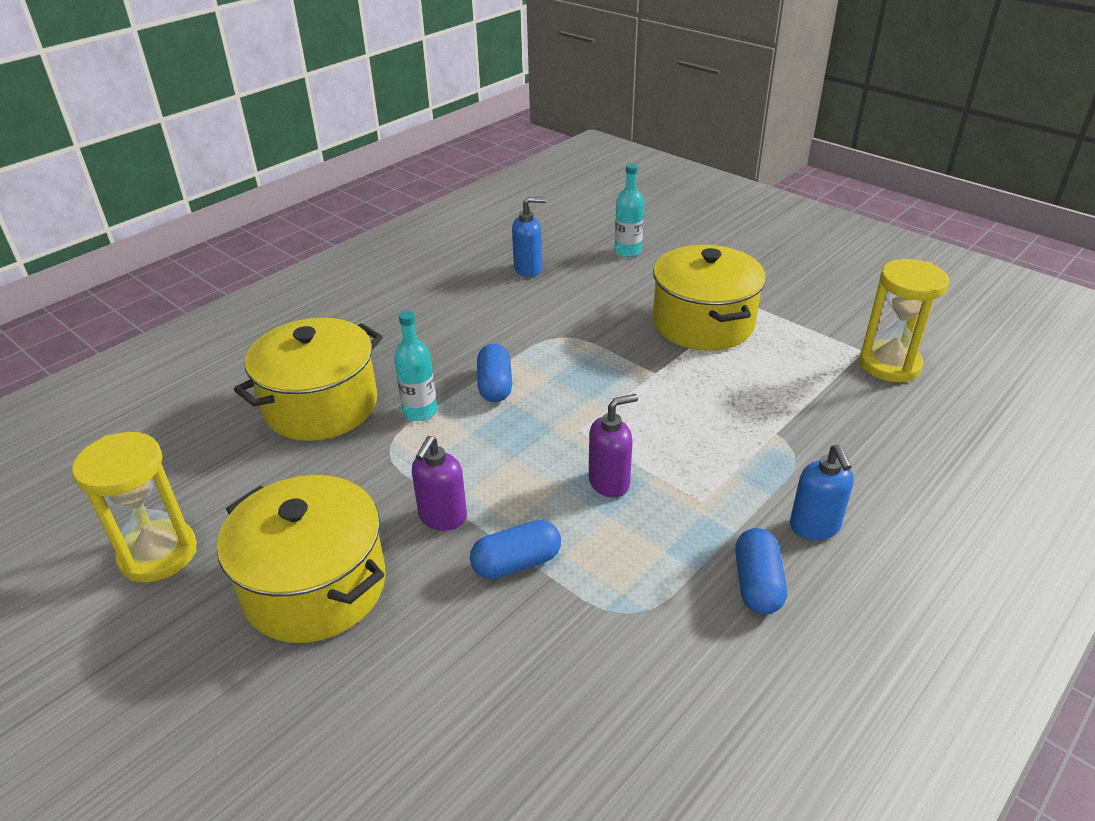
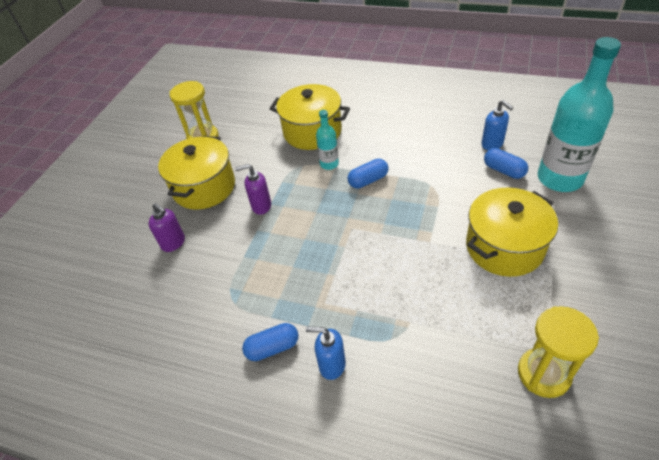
camera: 70 degrees right, 10 degrees up
(516, 563) = (244, 244): blue capsule -> blue capsule (503, 170)
(609, 483) = (318, 257): purple soap dispenser -> purple soap dispenser (173, 243)
(627, 251) = (559, 178): turquoise bottle -> turquoise bottle, size x2.13
(814, 527) = (332, 365): blue soap dispenser -> blue soap dispenser turned 45 degrees clockwise

